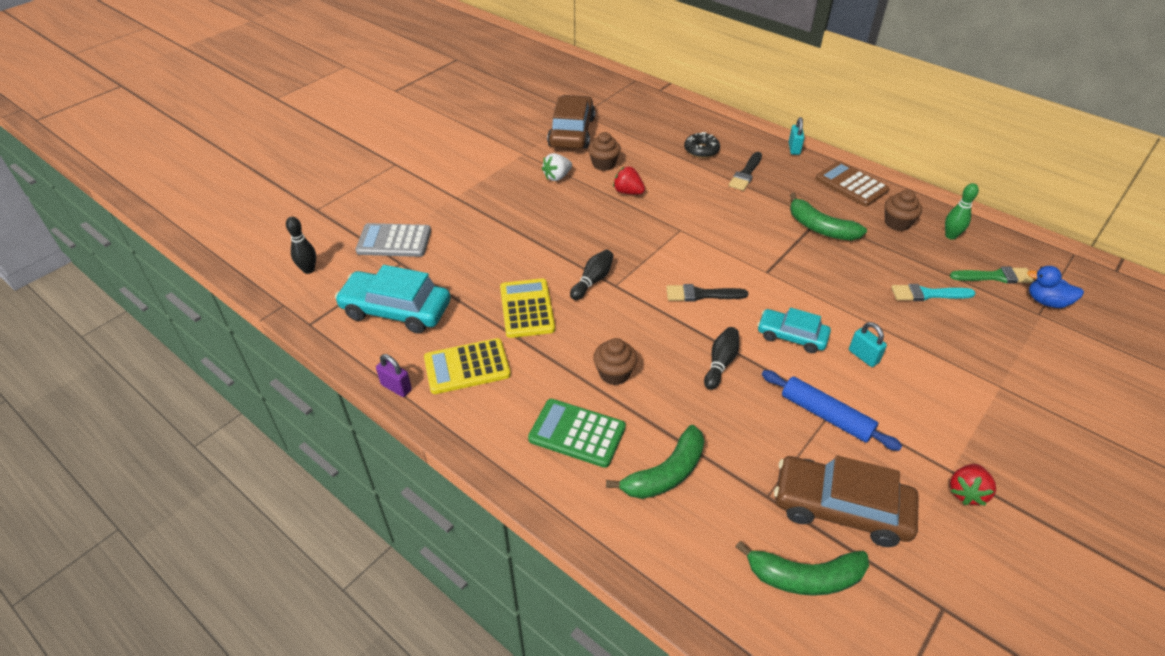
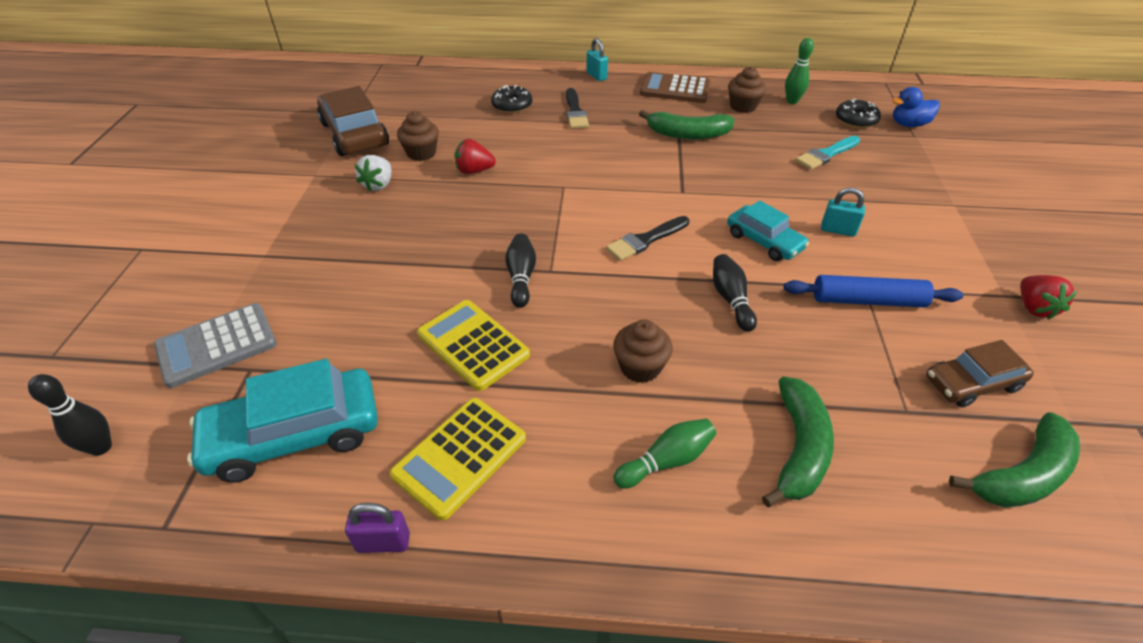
camera: 35 degrees left, 0 degrees up
(577, 433) = (666, 461): green calculator -> green bowling pin
(791, 336) = (764, 241): turquoise car -> turquoise car turned 120 degrees counterclockwise
(840, 508) = (972, 383): brown car -> brown car, size x0.62
(995, 276) = (855, 120): green brush -> black donut

